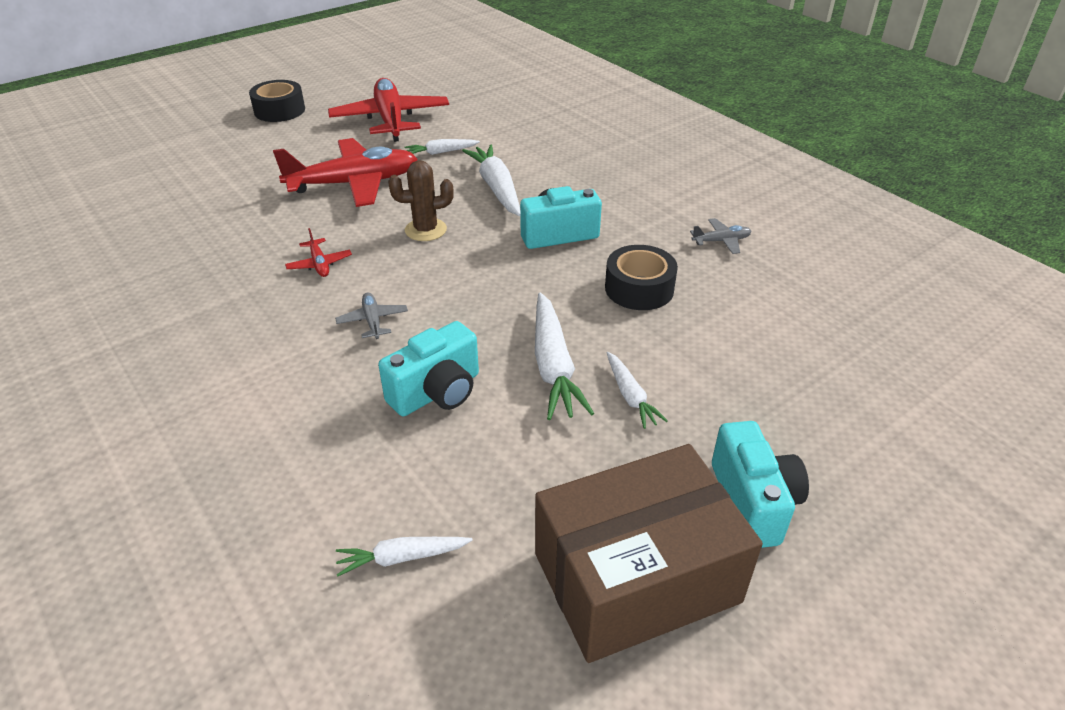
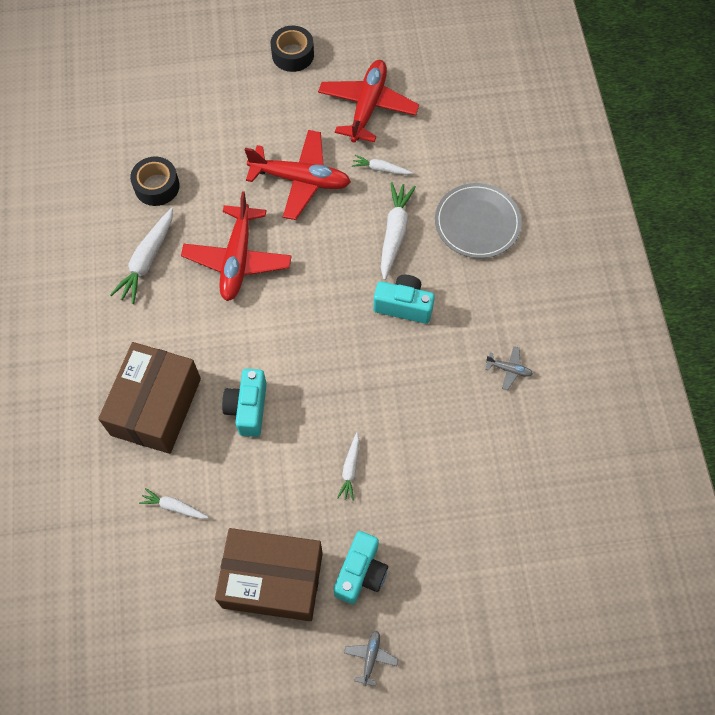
camera: 30 degrees right, 25 degrees up
(292, 446) = (156, 406): none -> brown box
(319, 264) = (237, 259): red plane -> red plane, size x2.38
(373, 321) = (243, 330): grey plane -> grey plane (370, 658)
(425, 230) = (320, 257): brown cactus -> none
(437, 392) = (248, 408): turquoise camera -> turquoise camera turned 105 degrees clockwise
(553, 366) = (323, 423): white carrot -> white carrot (147, 260)
(577, 156) = (477, 223): none -> grey plate
(639, 288) = (419, 386): black tape -> black tape (157, 186)

